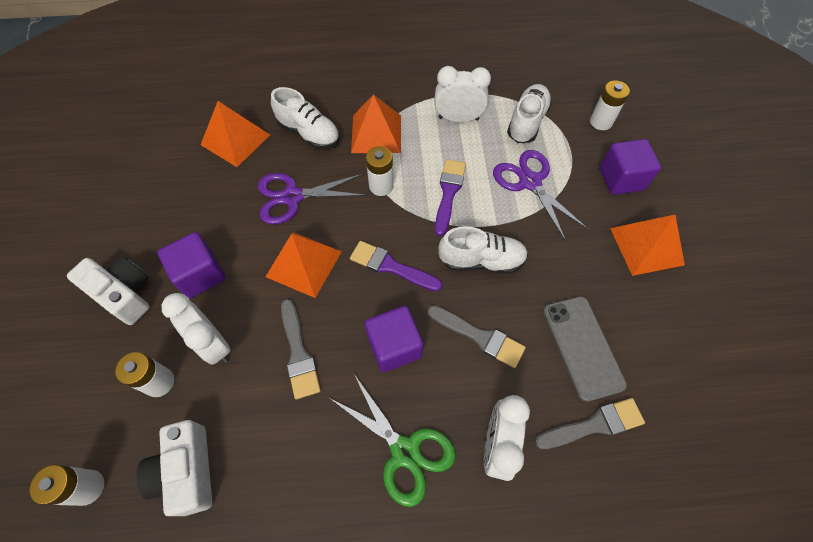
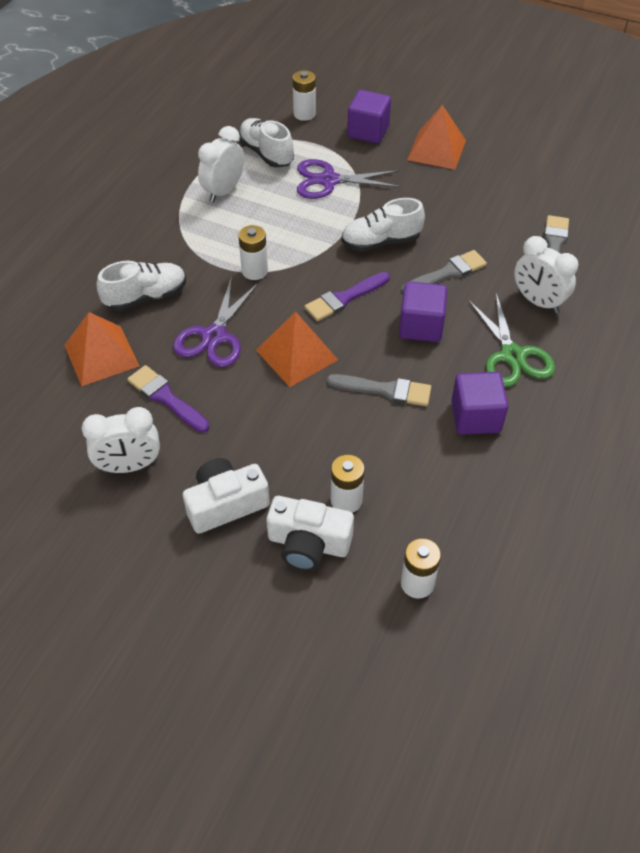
camera: 60 degrees left, 10 degrees down
(187, 471) = (446, 503): white camera -> white camera (308, 544)
(200, 274) = (250, 435): purple cube -> purple cube (475, 417)
(213, 344) = (334, 448): white clock -> white clock (129, 466)
(376, 133) = (191, 250): orange pyramid -> none
(404, 451) = (512, 355): green scissors -> green scissors turned 90 degrees clockwise
(448, 192) = (298, 232): purple brush -> purple brush (166, 398)
(481, 260) = (381, 242): white shoe -> white shoe turned 135 degrees counterclockwise
(582, 347) = (493, 222): grey phone -> none

